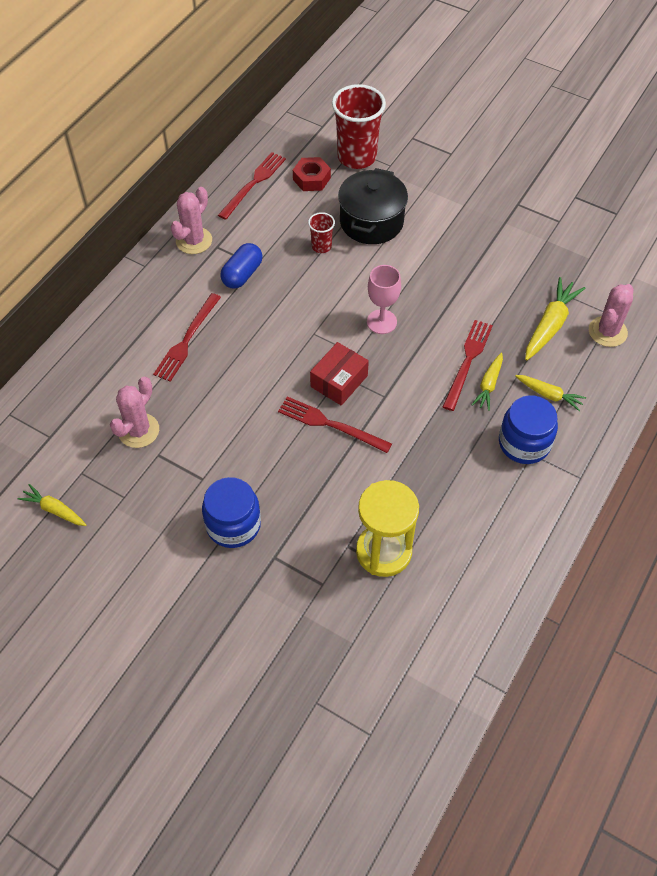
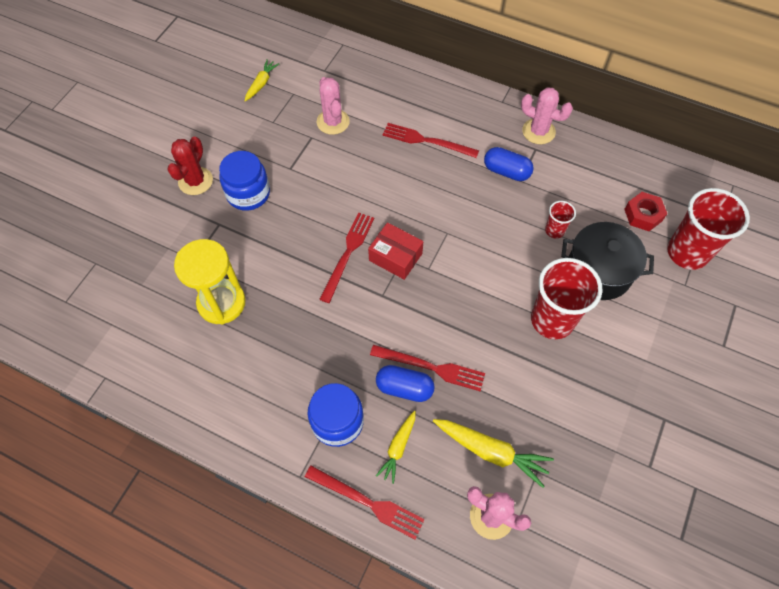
camera: 85 degrees right, 5 degrees up
(138, 430) = (333, 122): pink cactus -> pink cactus turned 45 degrees clockwise
(204, 586) = (195, 181): none -> red cactus
(253, 184) = (622, 168): red fork -> red fork (367, 502)
(381, 322) = (469, 288): pink goblet -> none
(421, 263) = (552, 320): none -> red cup
(488, 385) = (404, 388): yellow carrot -> blue capsule

